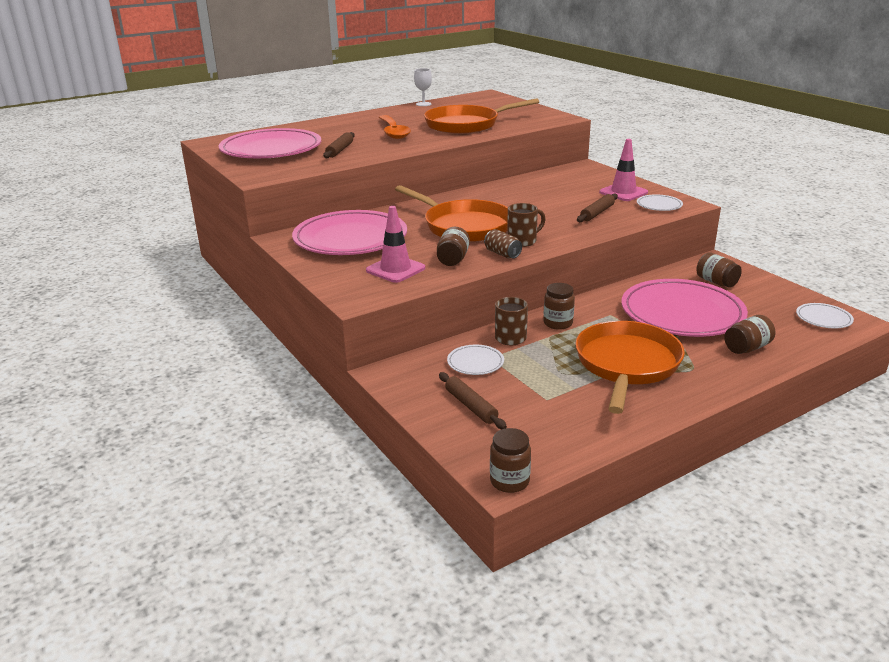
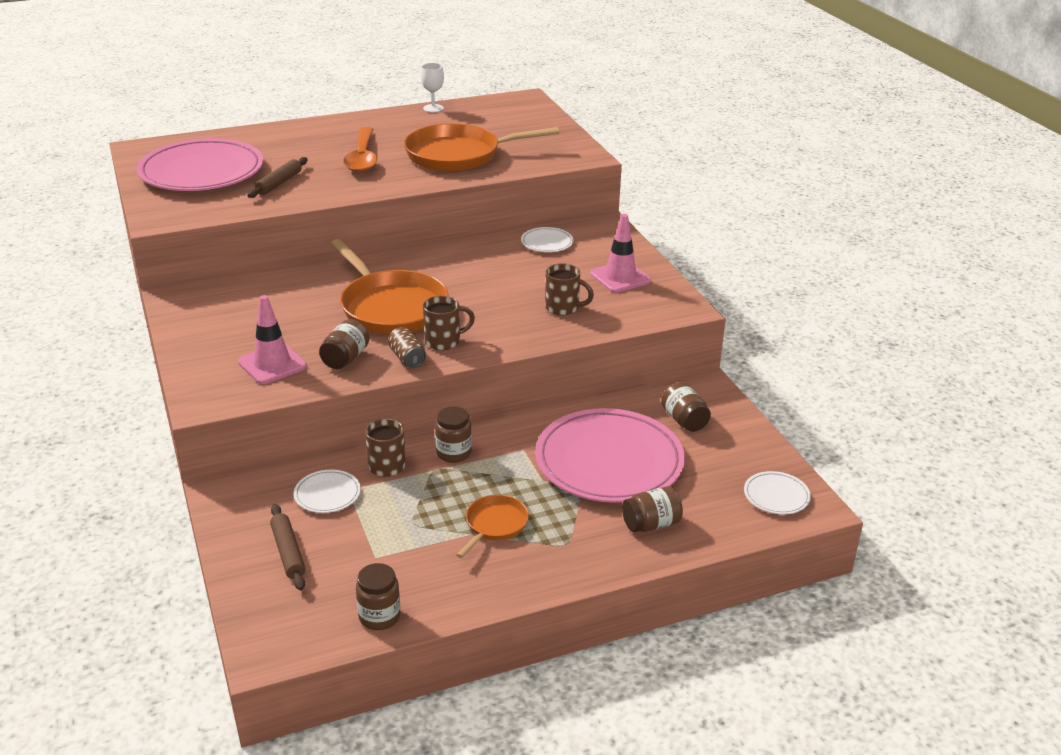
camera: 10 degrees right, 5 degrees up
(350, 239) = (250, 309): pink plate -> none
(509, 481) = (272, 655): brown jar -> brown jar (379, 617)
(597, 213) = (563, 308): brown rolling pin -> brown mug
(627, 365) = (494, 525): orange pan -> orange pan, size x0.50
(659, 205) = (649, 305): white plate -> white plate (547, 242)

